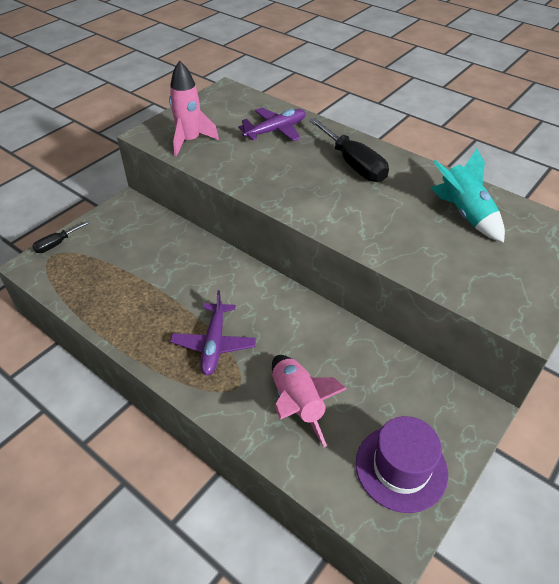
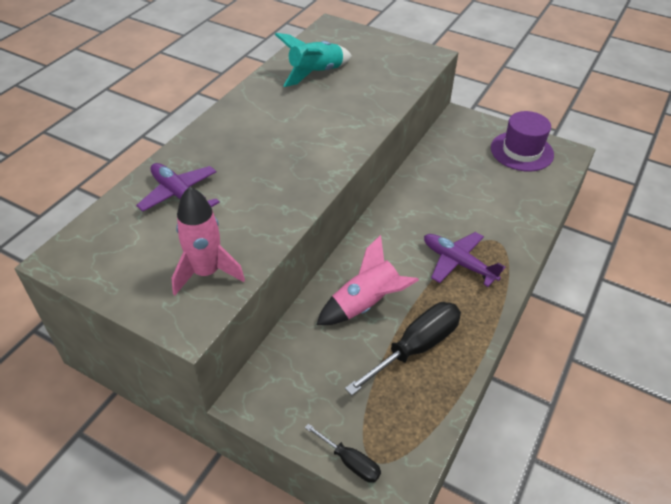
camera: 100 degrees left, 0 degrees up
(214, 344) = (458, 263): purple plane -> purple plane turned 135 degrees counterclockwise
(297, 404) = (496, 203): pink rocket -> pink rocket (365, 304)
(353, 164) = (247, 134): black screwdriver -> black screwdriver (416, 347)

